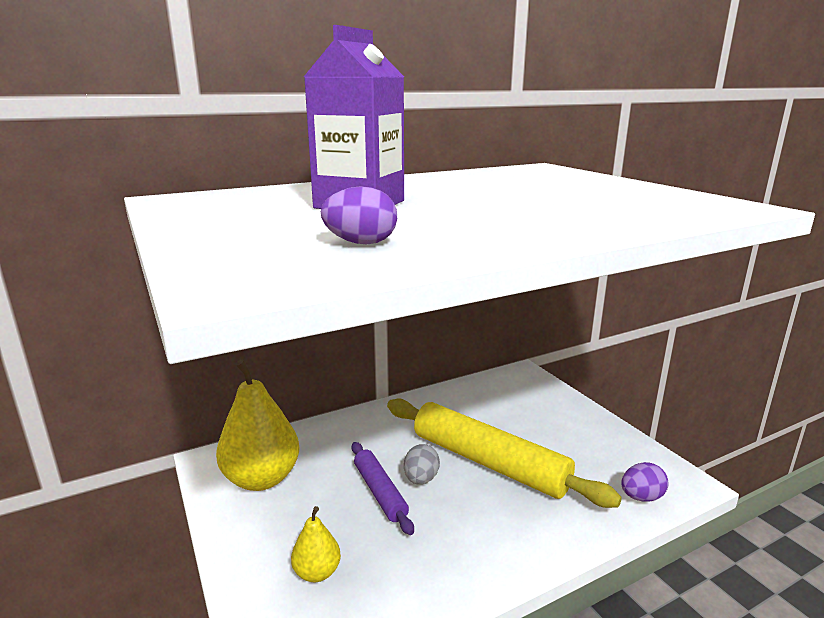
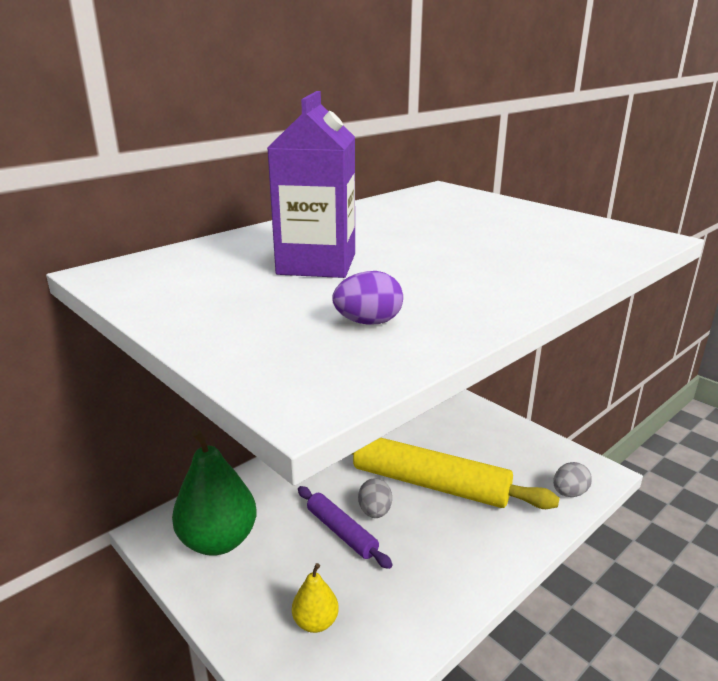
camera: 15 degrees left, 5 degrees up
(262, 478) = (218, 540): yellow pear -> green pear
(641, 497) = (569, 493): purple egg -> grey egg

